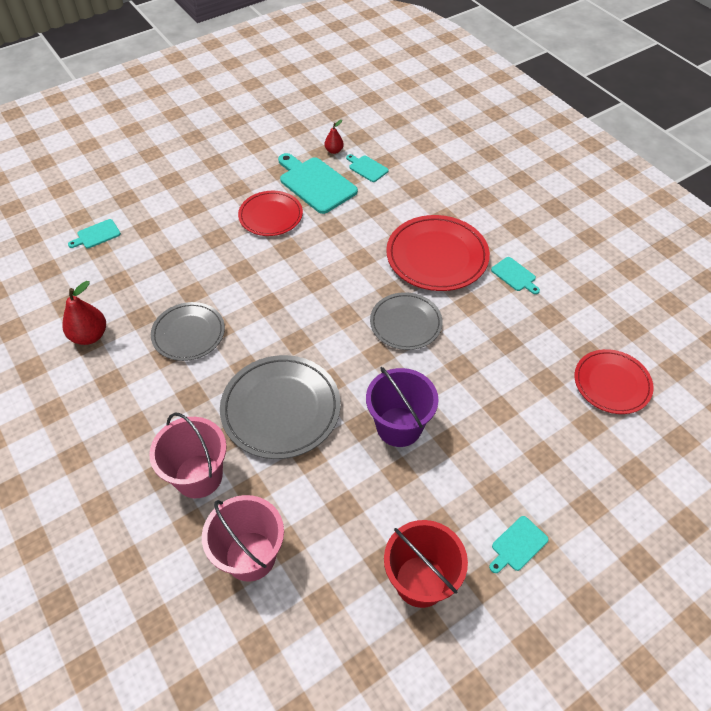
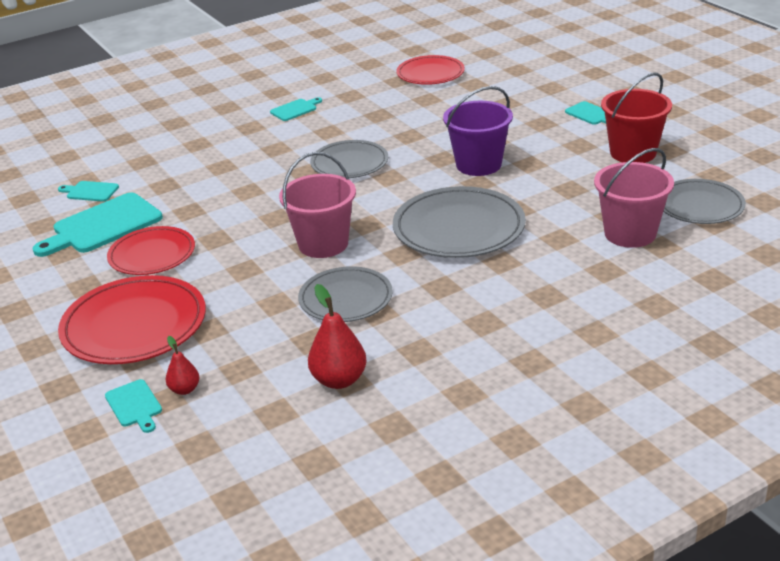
camera: 85 degrees left, 20 degrees down
(198, 476) = (546, 271): pink bucket -> pink bucket (323, 244)
(296, 637) = (699, 206): none -> grey plate
(334, 151) = (43, 215): red pear -> red pear (184, 389)
(367, 168) = (90, 191): turquoise cutting board -> turquoise cutting board turned 60 degrees clockwise
(437, 256) = (257, 148): red plate -> red plate (134, 326)

